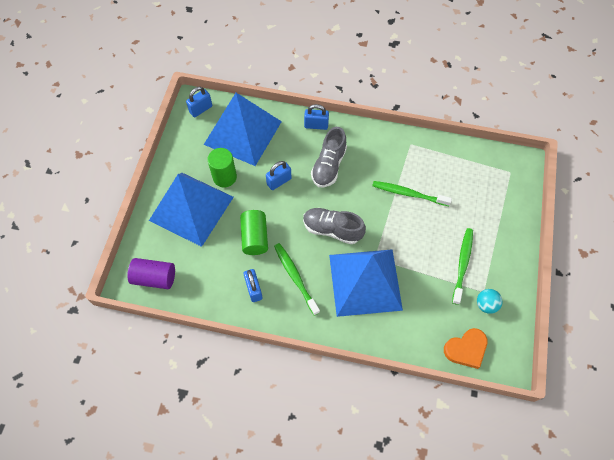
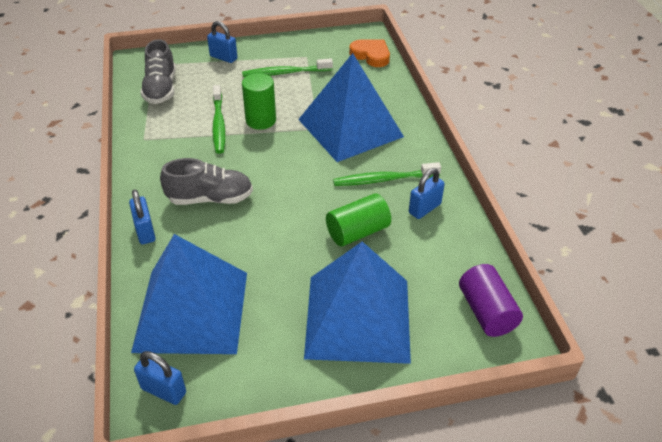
camera: 115 degrees left, 20 degrees down
(224, 177) = (284, 300): green cylinder -> green cylinder (261, 120)
(279, 181) = (260, 238): blue padlock -> blue padlock (223, 57)
(295, 277) = (383, 179): green toothbrush -> green toothbrush turned 45 degrees clockwise
(332, 229) = (302, 169): grey shoe -> grey shoe (161, 89)
(486, 304) = (319, 53): turquoise ball -> none

